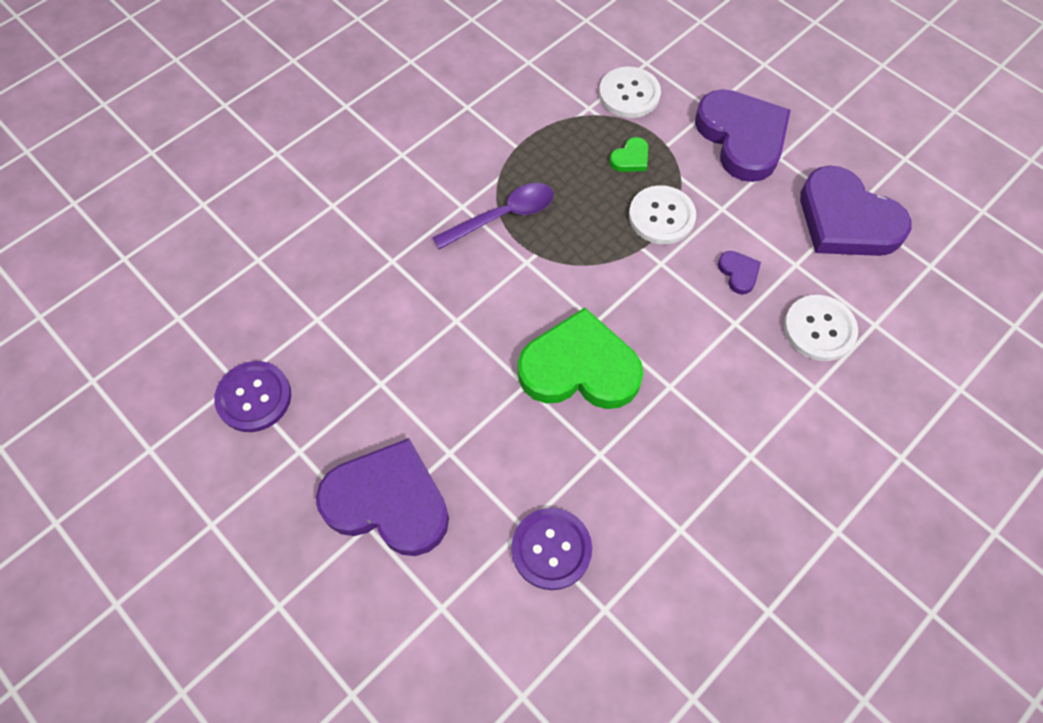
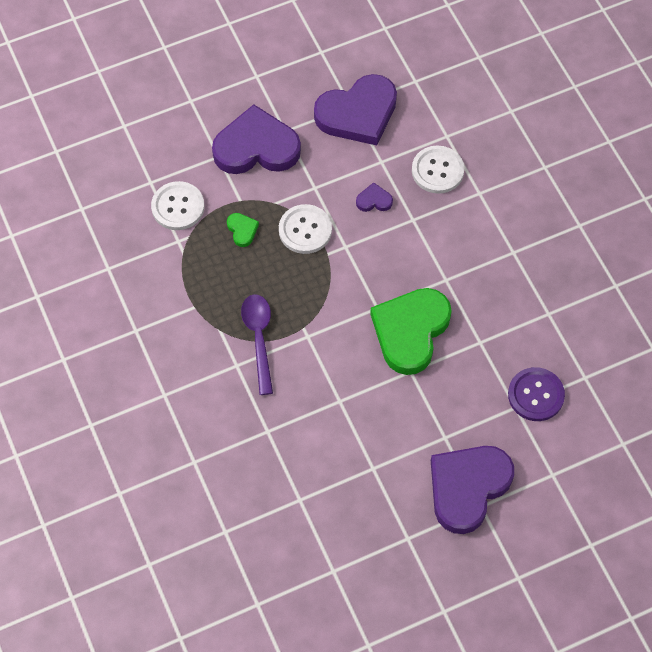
camera: 70 degrees left, 0 degrees up
(254, 397) = (352, 560): purple button -> none

